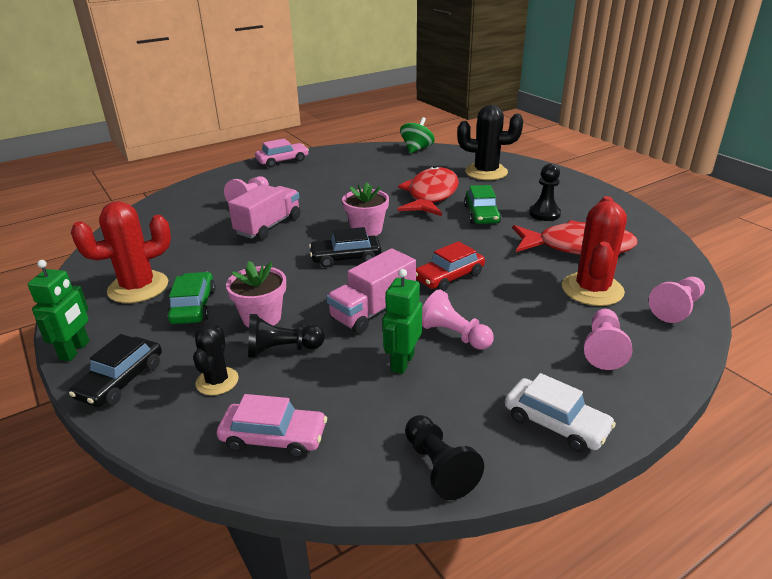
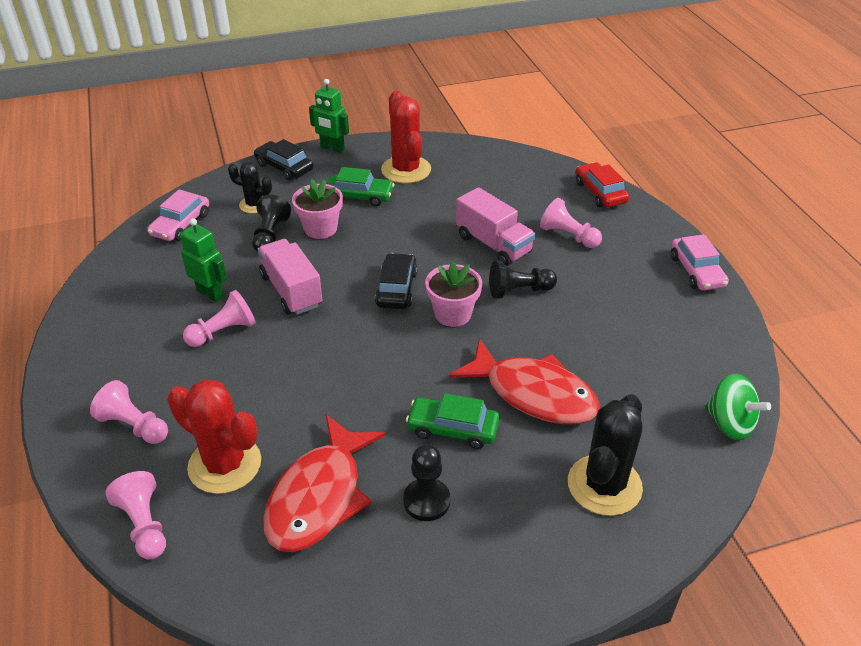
camera: 105 degrees right, 10 degrees up
(438, 467) = (98, 288): black pawn -> black pawn (519, 291)
(449, 277) = (318, 355): red car -> red car (600, 192)
(555, 423) = (84, 357): white car -> none

